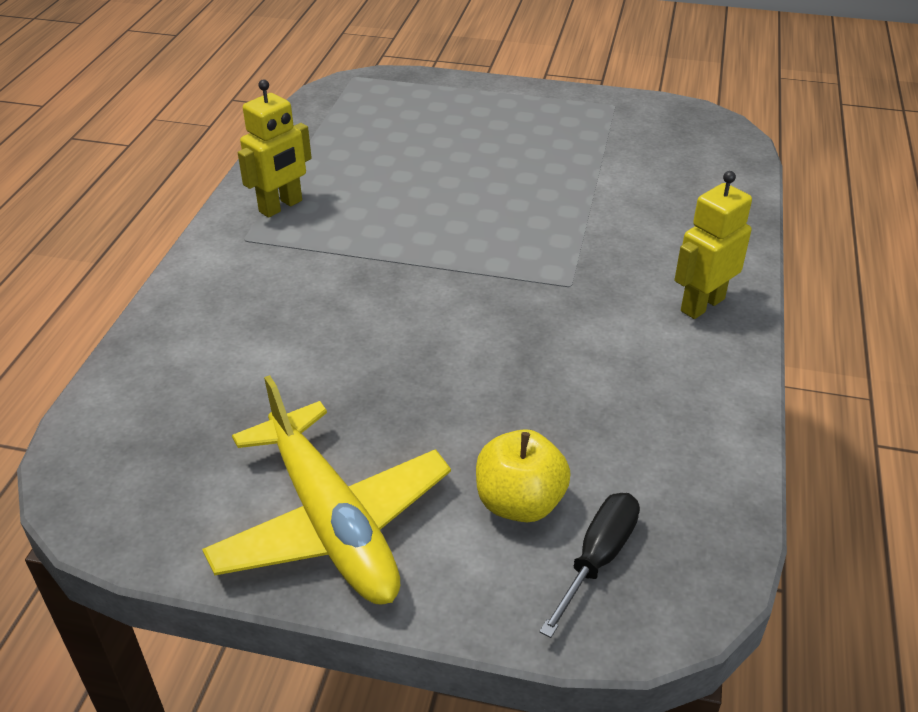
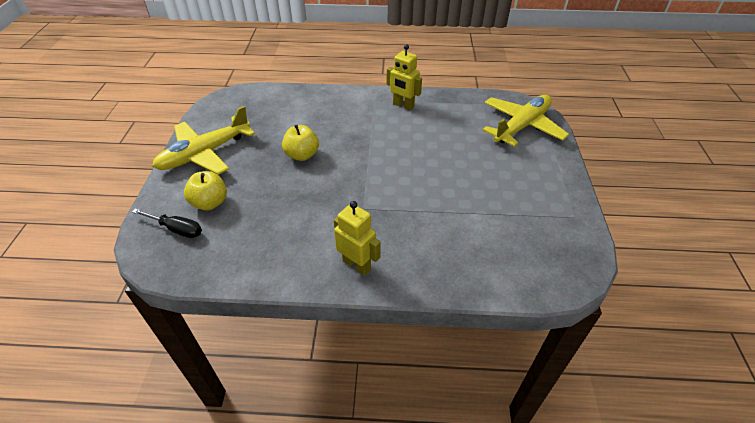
camera: 80 degrees right, 5 degrees up
(394, 353) = (302, 155): none -> yellow apple
(401, 101) = (522, 126): none -> yellow plane

